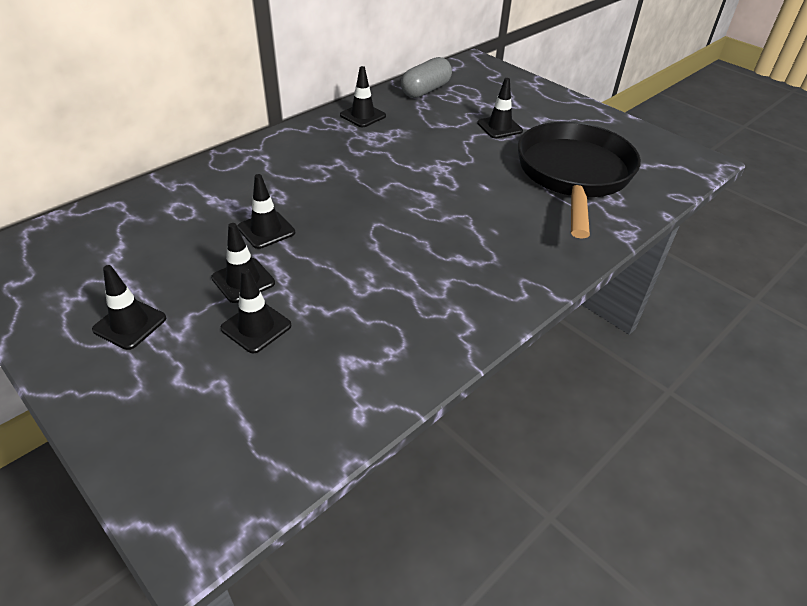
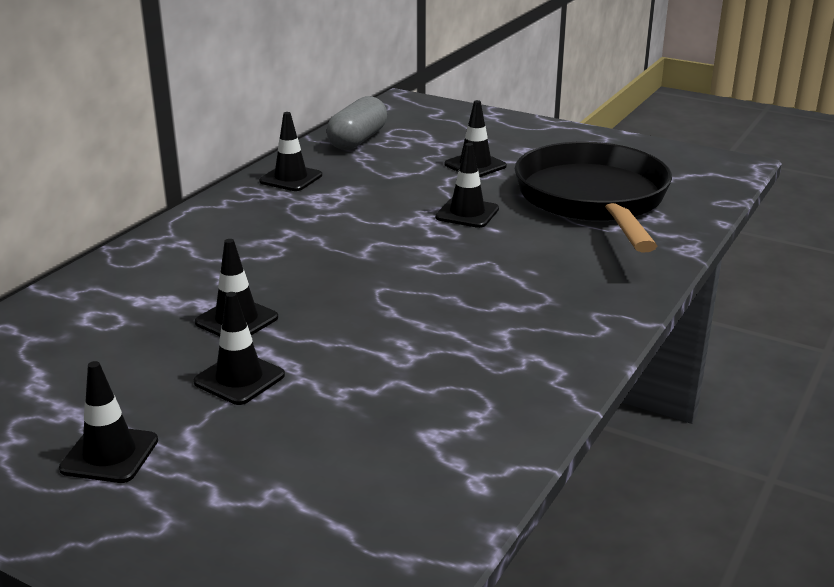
camera: 15 degrees left, 15 degrees down
(256, 327) = (288, 424): black traffic cone -> black traffic cone (467, 213)

